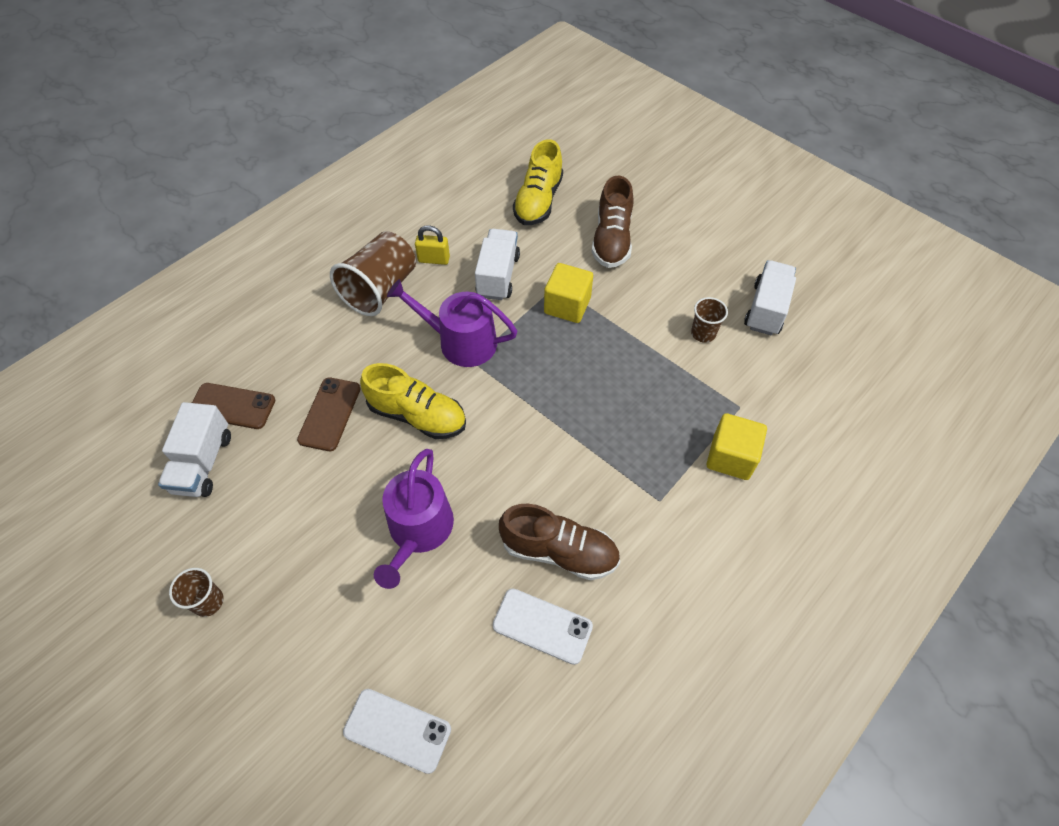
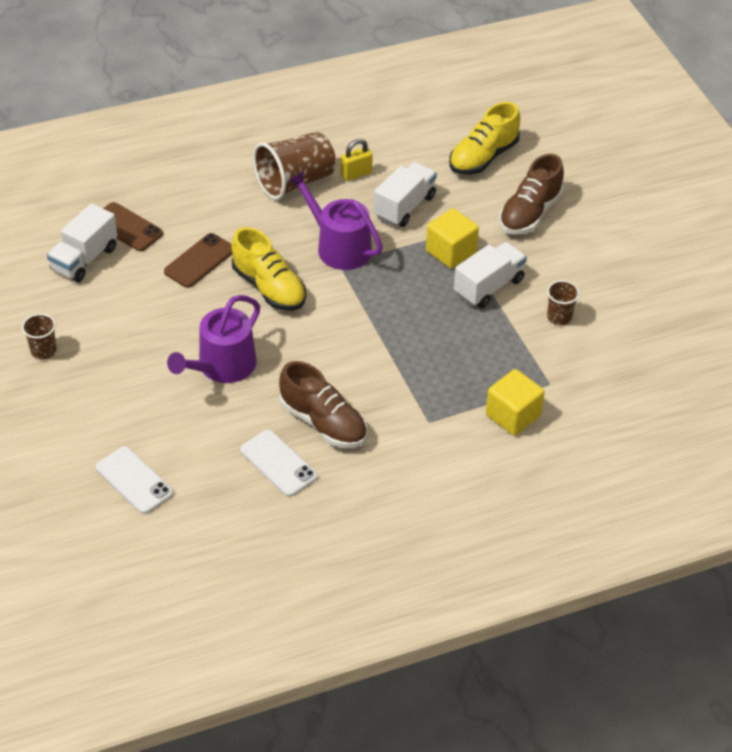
camera: 25 degrees right, 10 degrees down
(434, 259) = (356, 174): yellow padlock -> yellow padlock turned 60 degrees counterclockwise
(766, 309) = (634, 319): white truck -> white truck (488, 287)

